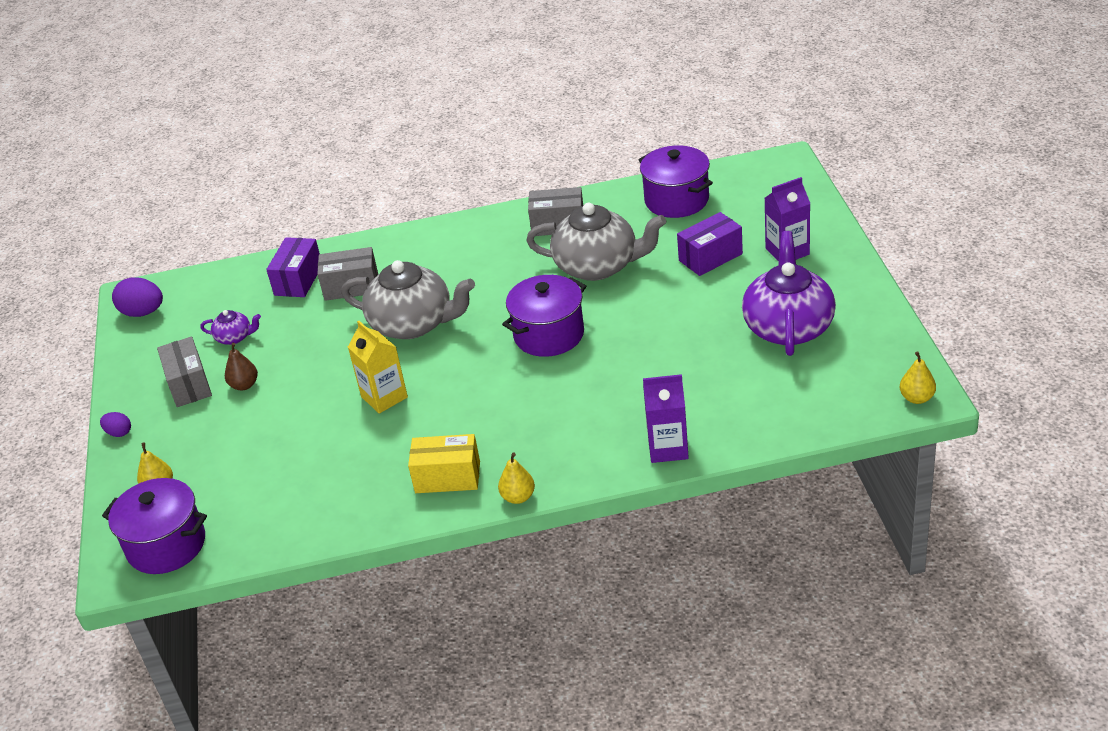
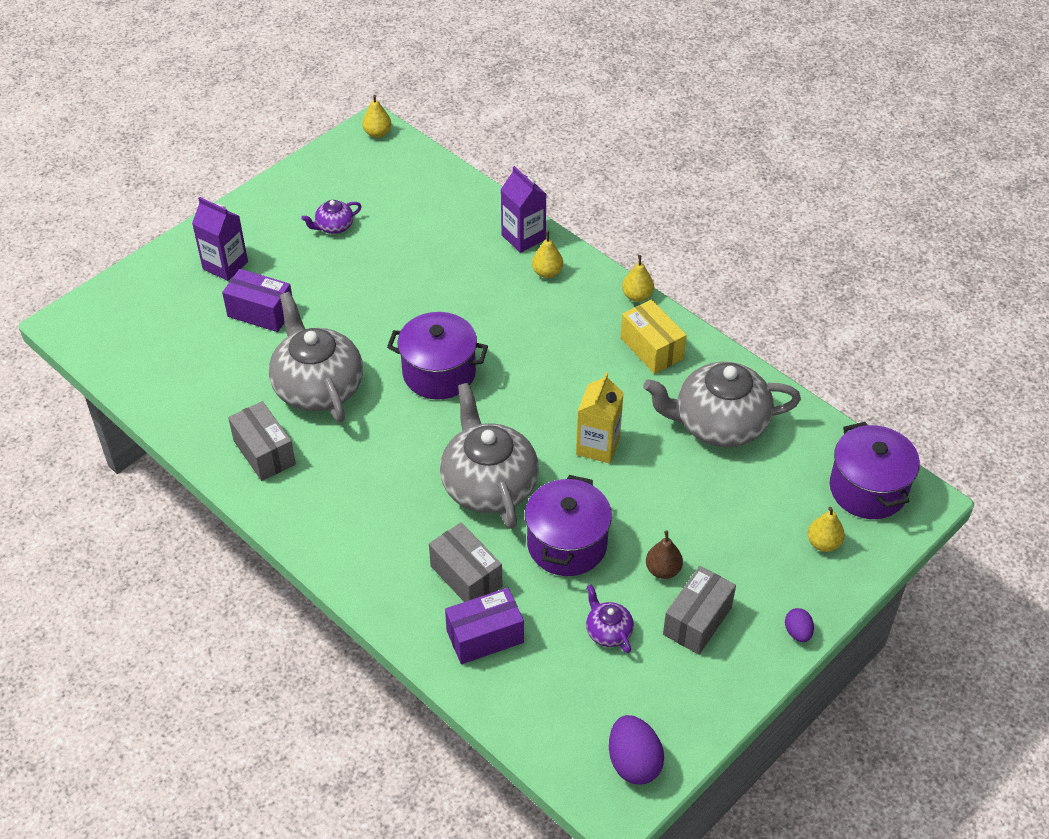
camera: 130 degrees left, 10 degrees up
(327, 482) = (719, 423): none -> grey teapot
(605, 446) = (547, 272): none -> yellow pear
(676, 200) = (175, 376): purple pot -> purple pot (567, 544)
(788, 327) = (334, 226): purple teapot -> purple teapot, size x0.45

